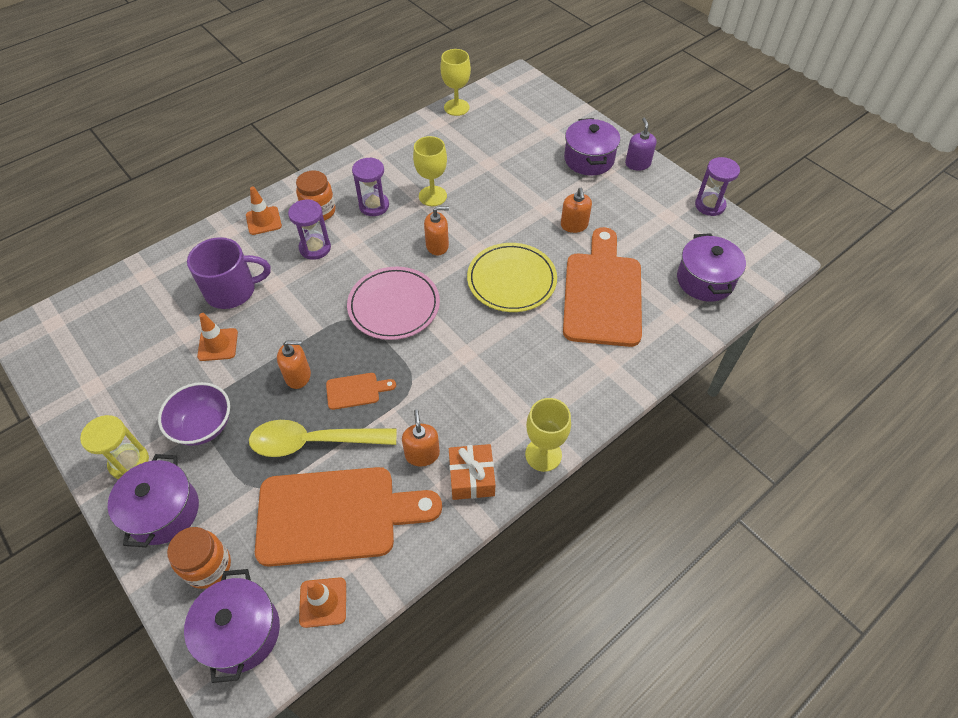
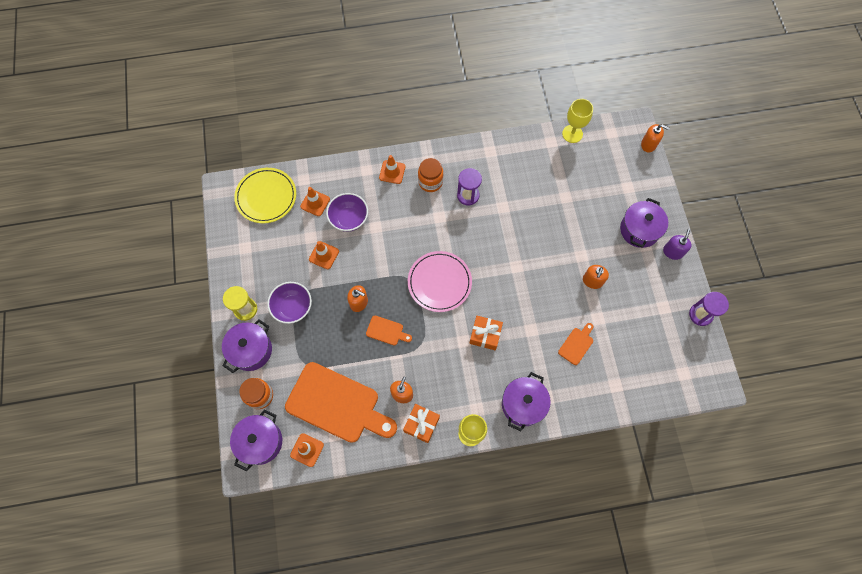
camera: 30 degrees right, 15 degrees up
(174, 293) = (315, 203): none -> orange traffic cone
(232, 290) = (349, 219): purple mug -> purple bowl
(313, 442) = (347, 352): yellow spoon -> none
(315, 248) = (413, 211): purple hourglass -> none
(432, 196) = (511, 207): yellow goblet -> none
(437, 245) = (491, 250): orange soap dispenser -> orange soap dispenser (648, 144)
(487, 334) = (485, 335): none -> orange gift
(511, 280) = (524, 302): yellow plate -> yellow plate (266, 197)
(602, 293) = (576, 344): orange cutting board -> orange cutting board, size x0.42
(705, 280) = (653, 372): purple pot -> purple pot (523, 404)

